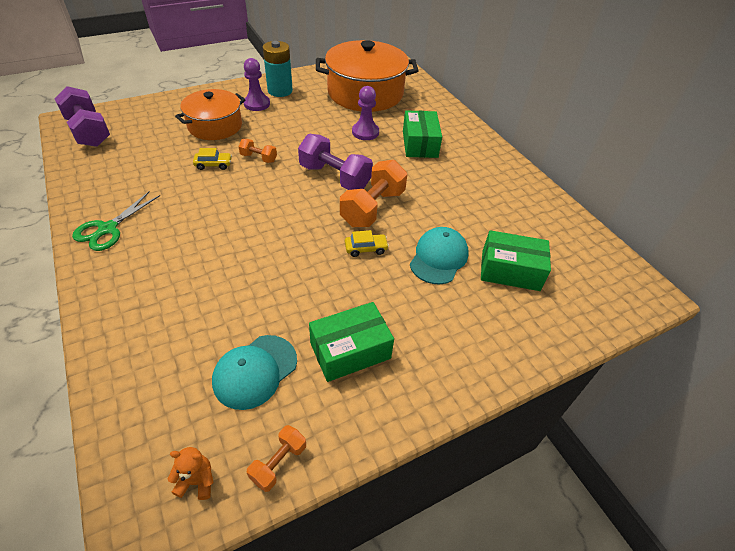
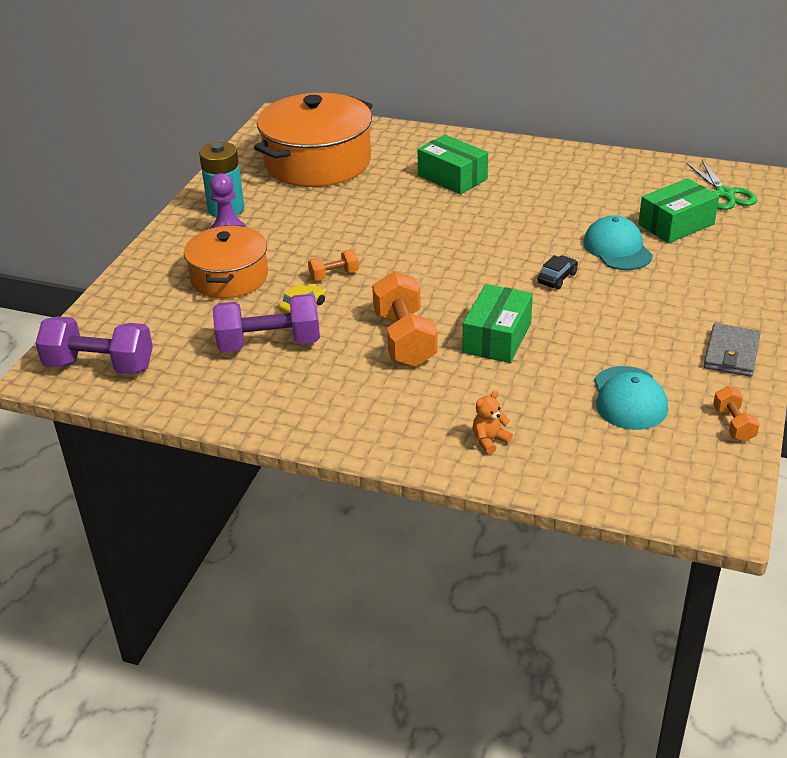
camera: 40 degrees left, 10 degrees down
(107, 229) = (319, 413): green scissors -> green scissors (725, 194)
(197, 481) = (706, 470): orange teddy bear -> orange teddy bear (489, 440)
(335, 177) = (433, 246): purple dumbbell -> purple dumbbell (269, 343)
(350, 350) = (664, 342): green box -> green box (497, 338)
(365, 132) = (387, 196): purple pawn -> none
(366, 248) = (557, 278): yellow car -> black car
(373, 208) = (508, 248): orange dumbbell -> orange dumbbell (405, 339)
(378, 402) = (731, 353): none -> grey wallet

